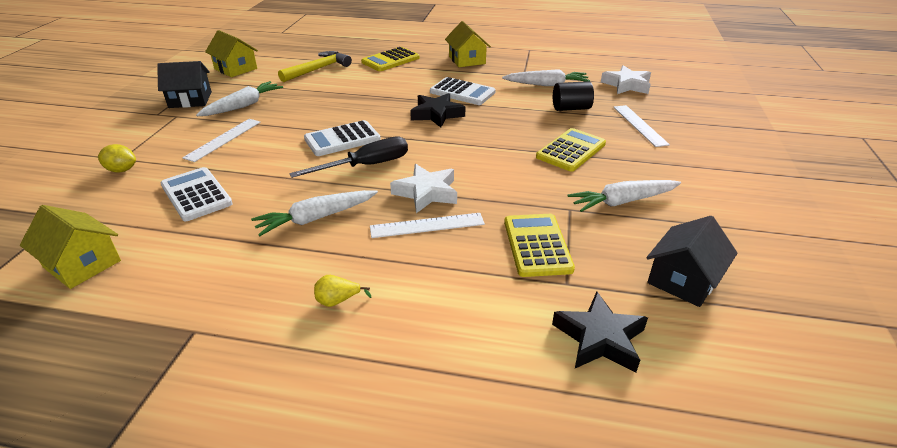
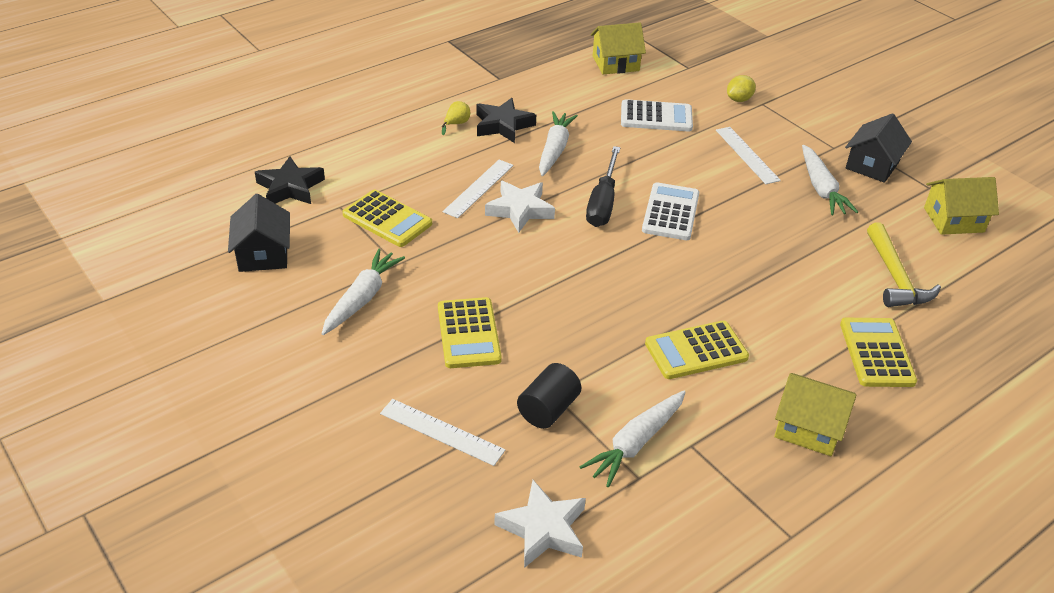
camera: 130 degrees right, 5 degrees up
(437, 114) = (657, 296): black star -> black star (503, 125)
(462, 92) = (696, 351): white calculator -> yellow calculator

